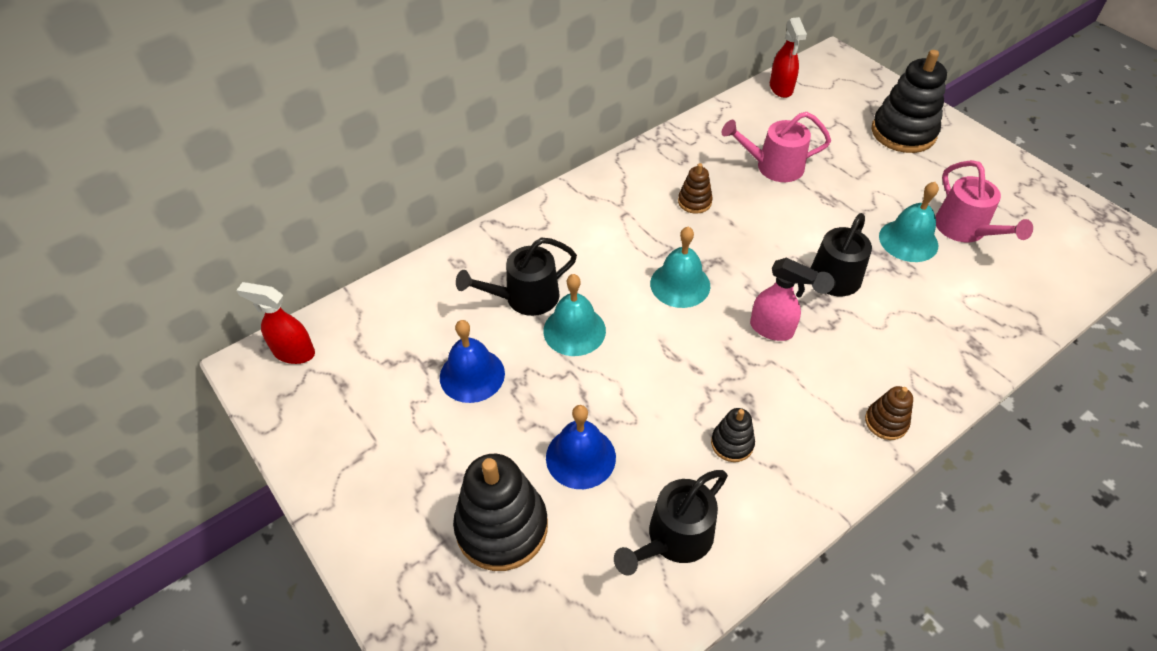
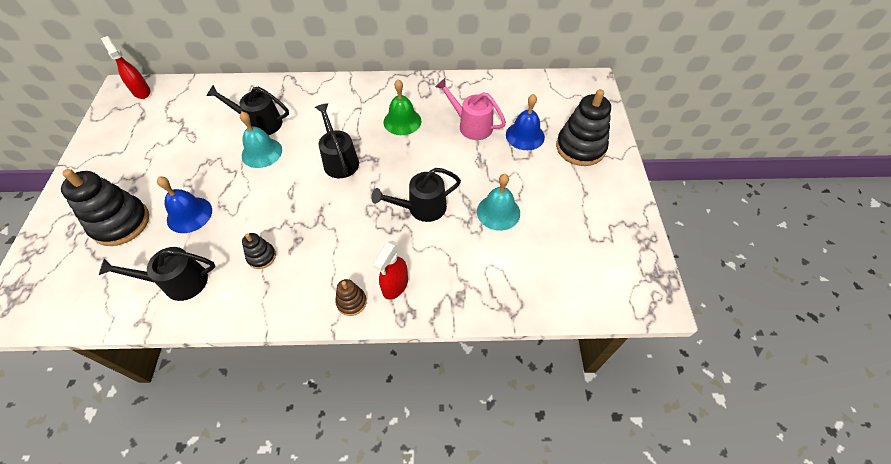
camera: 35 degrees right, 5 degrees up
(472, 375) = (194, 146): blue bell -> blue bell (525, 135)
(680, 284) = (339, 160): turquoise bell -> black watering can
(694, 202) = (402, 121): brown stacking toy -> green bell
(771, 329) = (356, 212): pink spray bottle -> none
(781, 88) = (534, 83): red spray bottle -> red spray bottle (395, 286)
(965, 230) = (544, 227): pink watering can -> none

